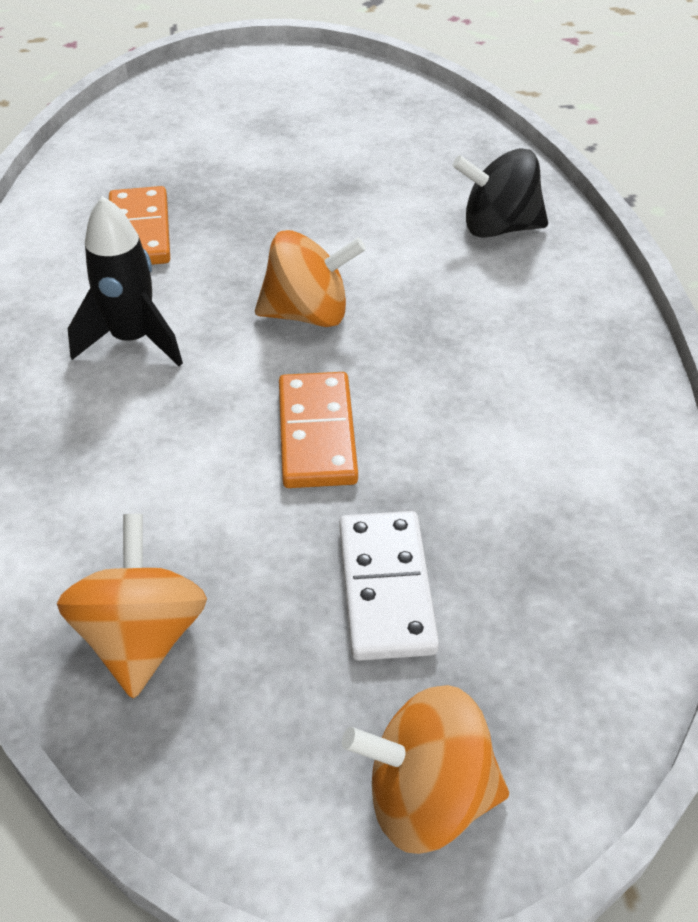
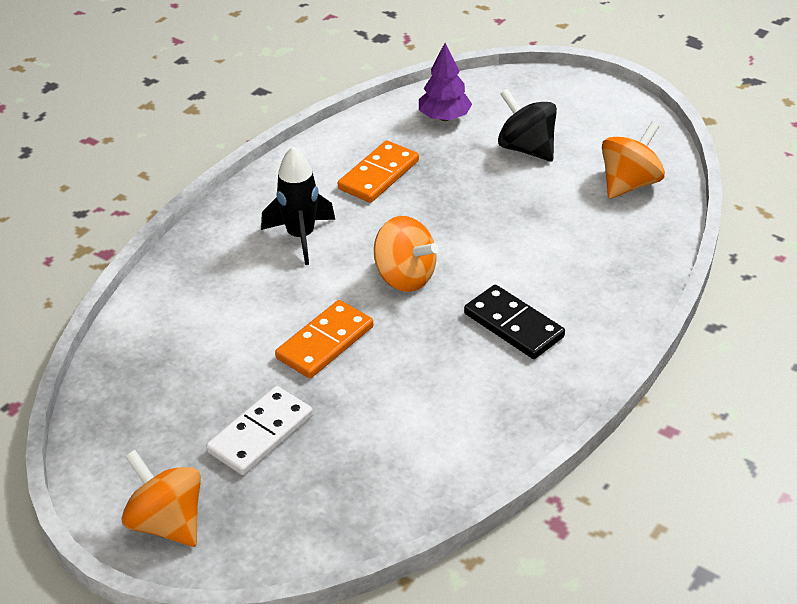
camera: 45 degrees right, 5 degrees down
(137, 146) = (444, 117): none -> purple tree
(142, 637) = (140, 379): orange spinning top -> orange spinning top (629, 184)
(479, 295) = (514, 325): none -> black domino
(498, 228) = (587, 292): black spinning top -> black spinning top (526, 148)

